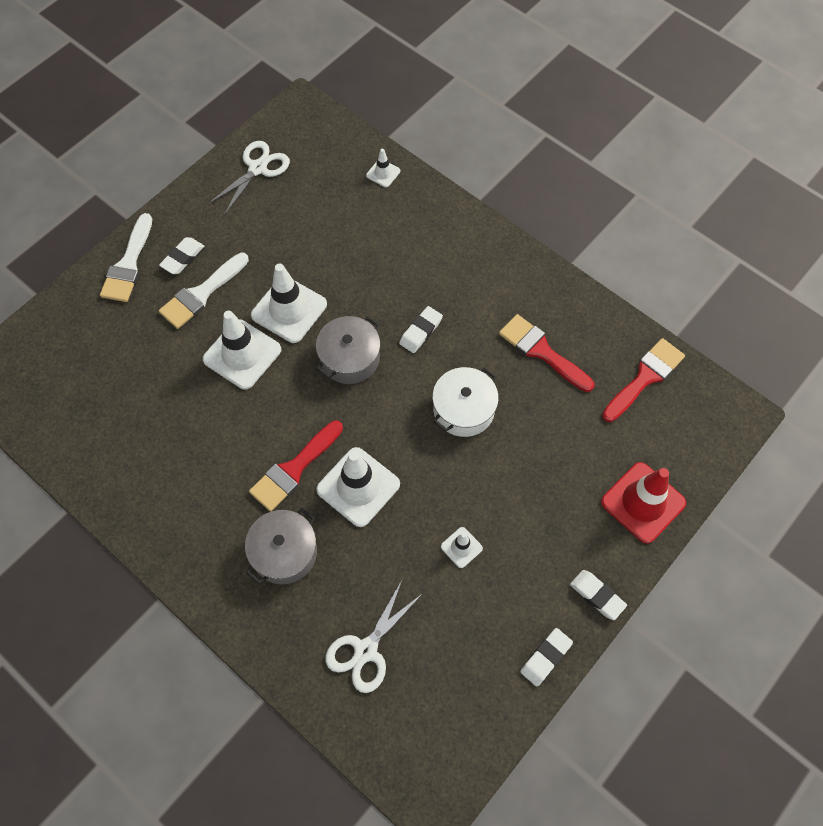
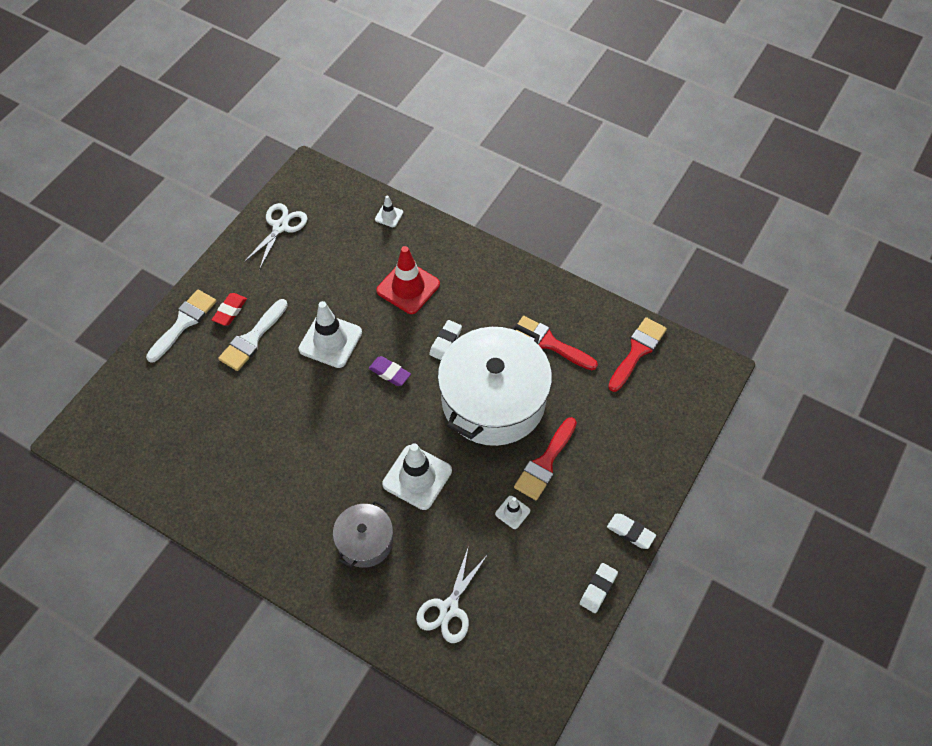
camera: 10 degrees left, 5 degrees down
(128, 264) = (183, 323): white brush -> white brush turned 150 degrees counterclockwise
(183, 258) = (230, 311): white eraser -> red eraser
(242, 354) = (297, 384): white traffic cone -> none
(294, 469) = (360, 471): red brush -> red brush (545, 462)
(349, 358) = (389, 373): grey pot -> purple eraser
(463, 409) = (493, 400): white pot -> white pot, size x2.00
(643, 502) = (654, 452): red traffic cone -> red traffic cone (408, 287)

